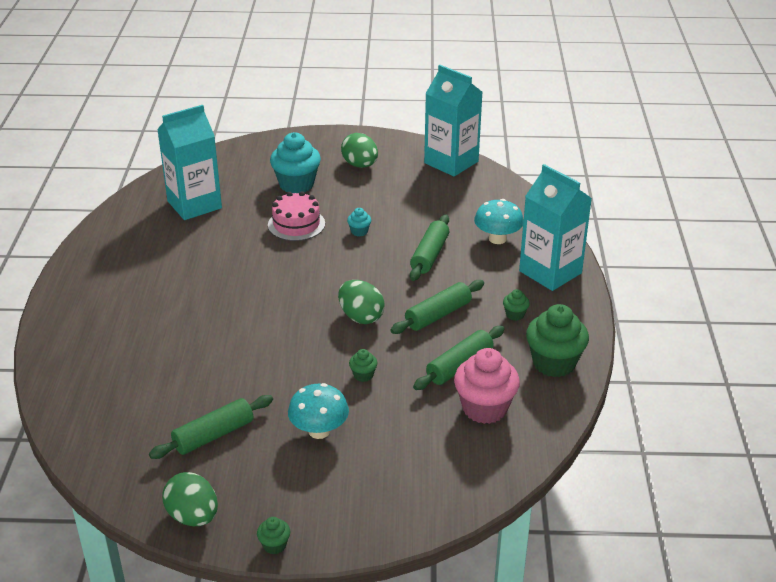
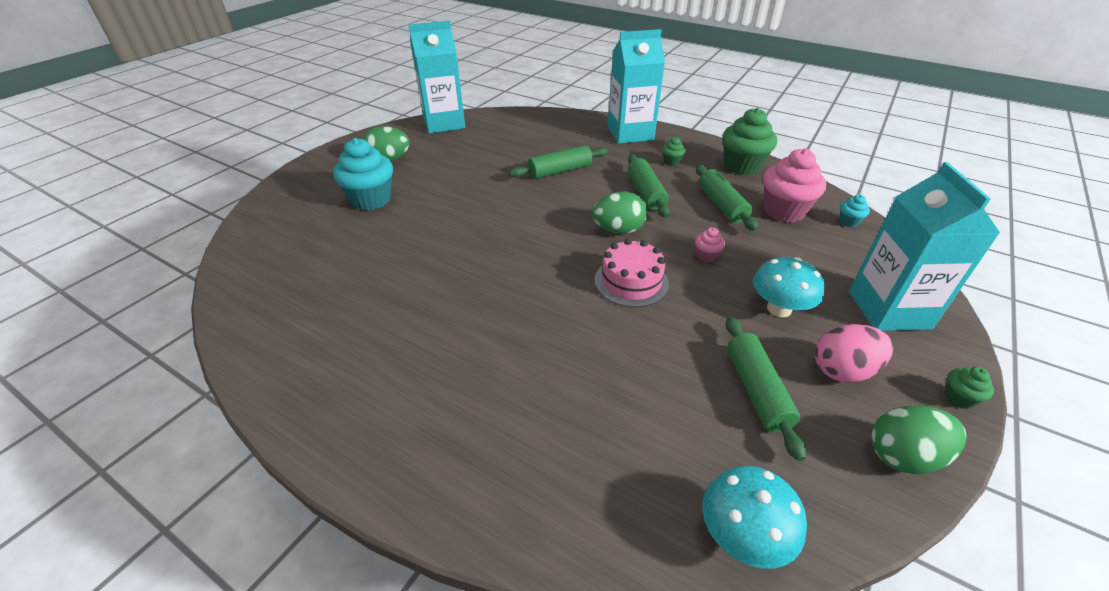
camera: 60 degrees left, 5 degrees up
(194, 205) = (314, 274): turquoise carton -> turquoise carton (889, 310)
(265, 477) = (843, 370): none -> pink egg
(296, 224) = (436, 220): pink cake -> pink cake (631, 281)
(359, 231) = (489, 191): turquoise cupcake -> turquoise cupcake (848, 222)
(363, 375) = (706, 256): green cupcake -> pink cupcake
(429, 255) = (560, 171): green rolling pin -> green rolling pin turned 75 degrees counterclockwise
(497, 239) = (568, 138): turquoise mushroom -> turquoise mushroom (742, 535)

